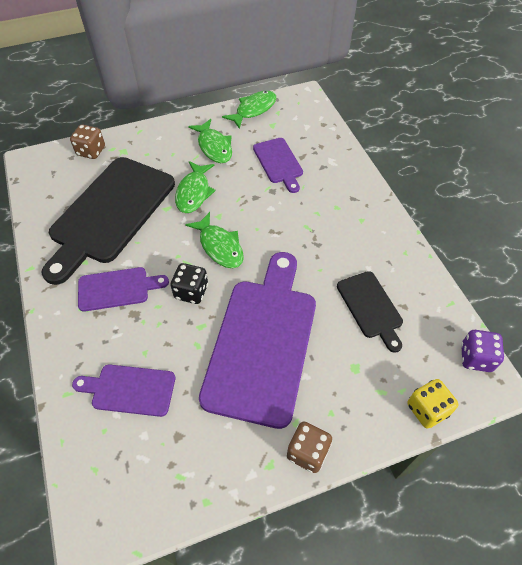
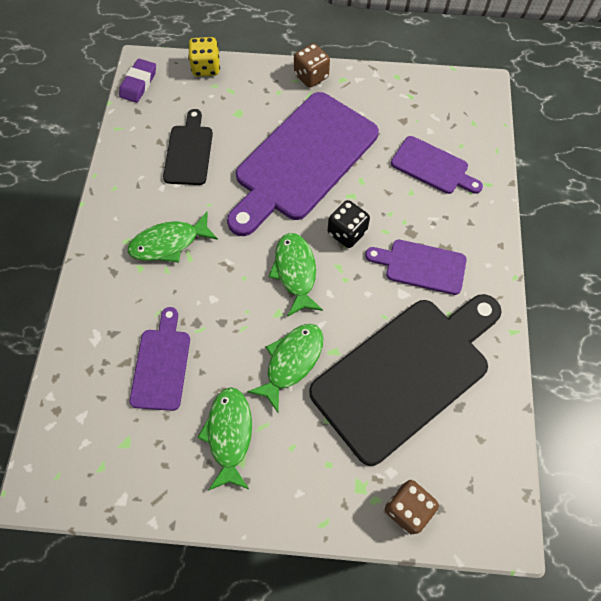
camera: 155 degrees left, 10 degrees up
(253, 109) = (132, 491): green fish -> green fish (169, 243)
(475, 358) = (139, 83): purple dice -> purple eraser

